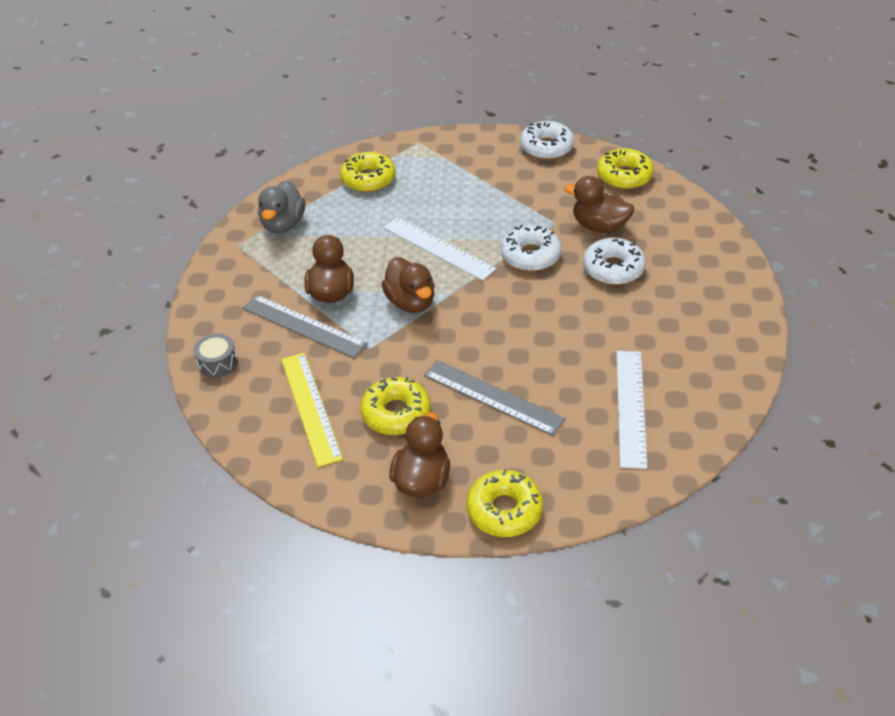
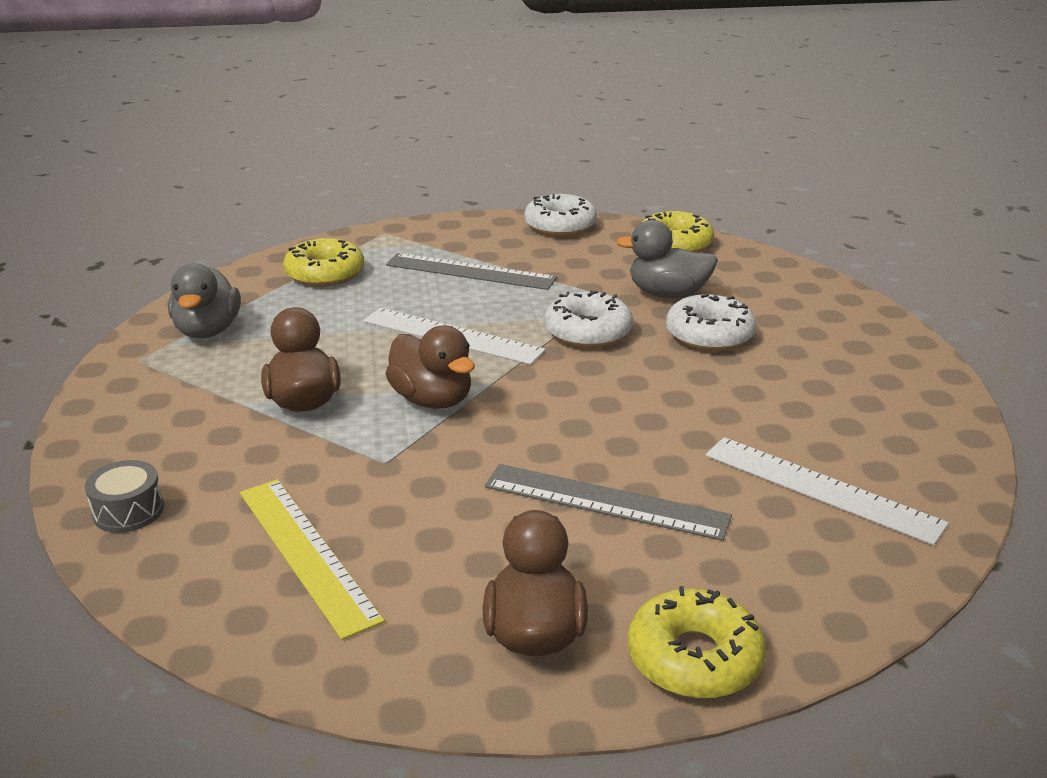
camera: 15 degrees left, 15 degrees down
(303, 326) = (268, 446): grey ruler -> grey ruler (470, 271)
(396, 413) = (456, 543): yellow donut -> none
(599, 226) = (667, 294): brown duck -> grey duck
(631, 407) = (821, 488): white ruler -> white ruler turned 45 degrees counterclockwise

